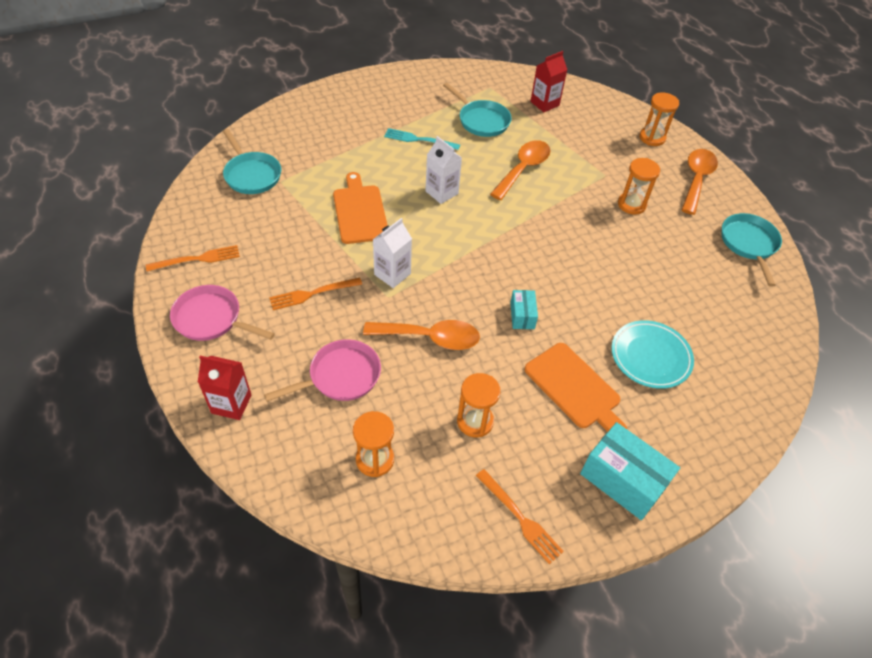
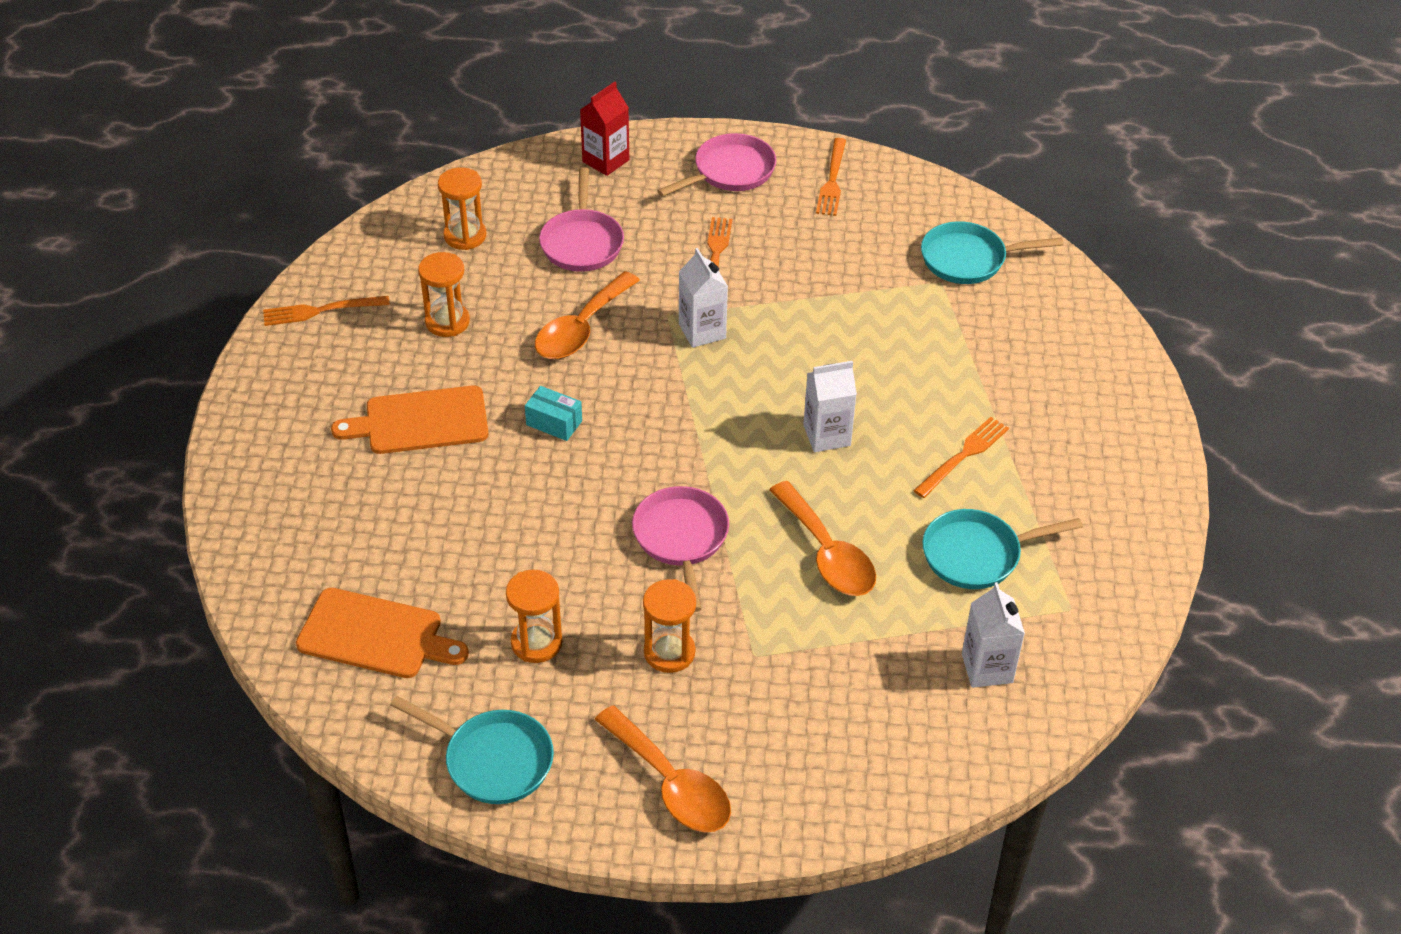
camera: 120 degrees right, 5 degrees down
(360, 212) = (835, 338): orange cutting board -> orange cutting board (375, 635)
(418, 139) = (964, 455): turquoise fork -> orange fork
(544, 103) = (987, 668): red carton -> white carton
(560, 225) = (681, 539): none -> pink pan
(622, 480) = (288, 405): turquoise box -> none
(650, 357) = (404, 515): turquoise plate -> none
(652, 138) = (812, 784): orange hourglass -> orange hourglass (536, 642)

